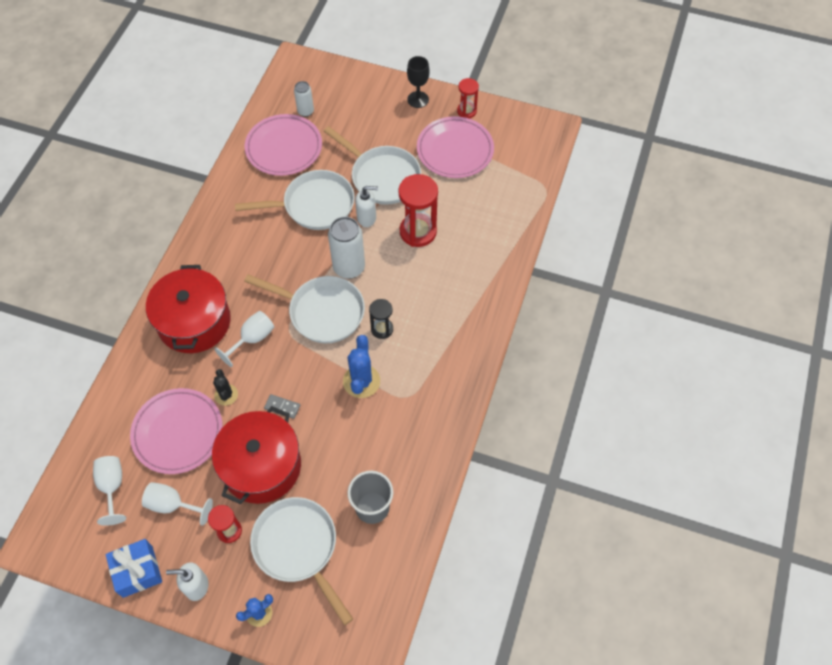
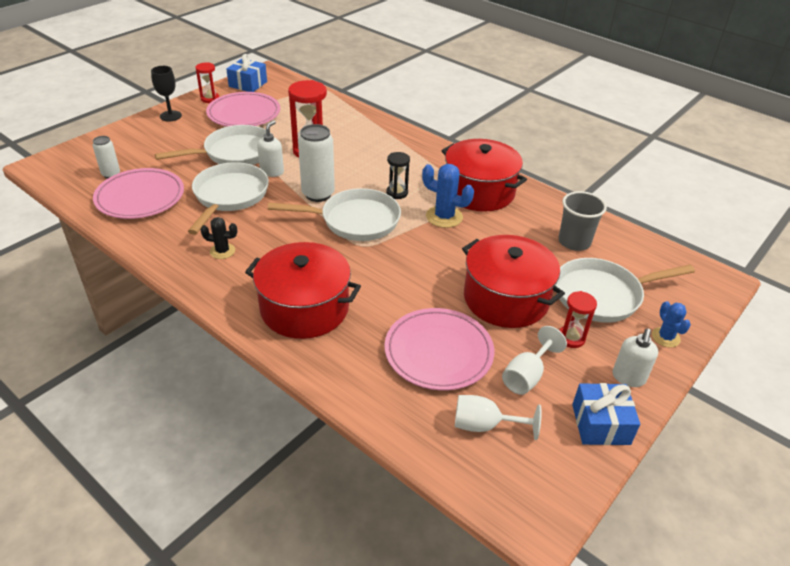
camera: 70 degrees left, 20 degrees down
(226, 395) = (411, 304): black cactus -> black cactus (222, 251)
(252, 339) = (355, 271): white goblet -> none
(282, 407) = (446, 270): grey domino -> none
(322, 312) = (355, 221): white pan -> white pan turned 45 degrees clockwise
(419, 399) = (479, 191): none -> red pot
(515, 125) = (248, 84): none -> blue gift

